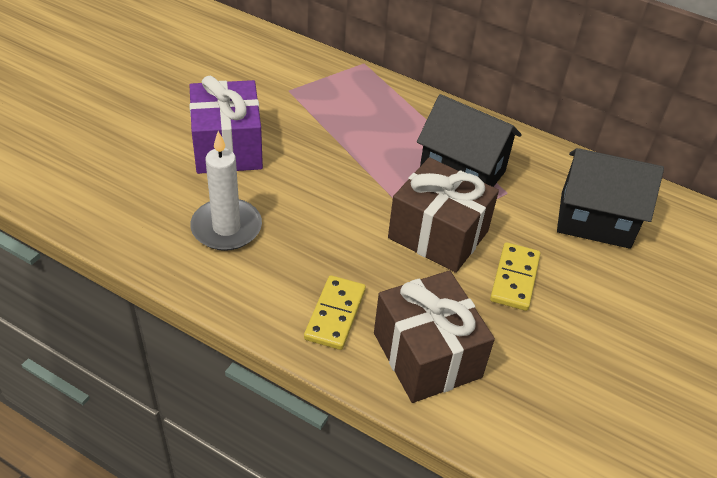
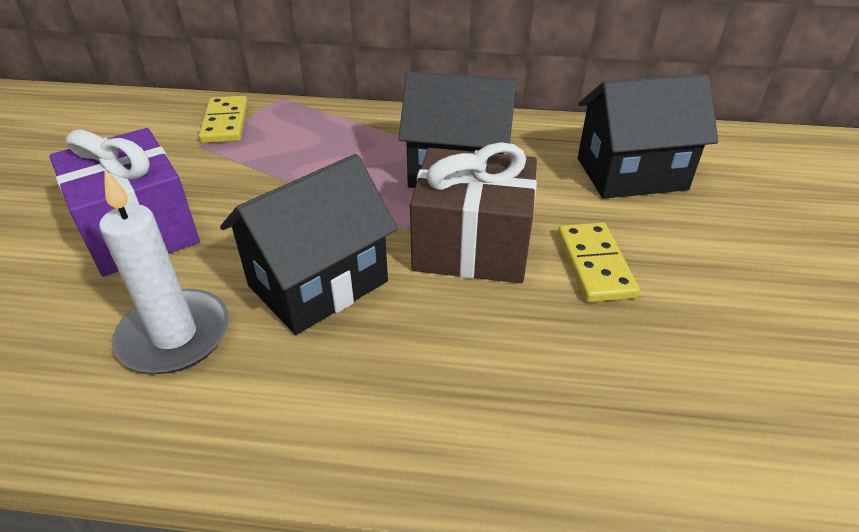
camera: 20 degrees left, 5 degrees down
(324, 225) = (318, 283): none -> black house
(335, 314) = (395, 401): yellow domino -> yellow domino (225, 123)
(427, 355) = (556, 408): brown gift -> none

